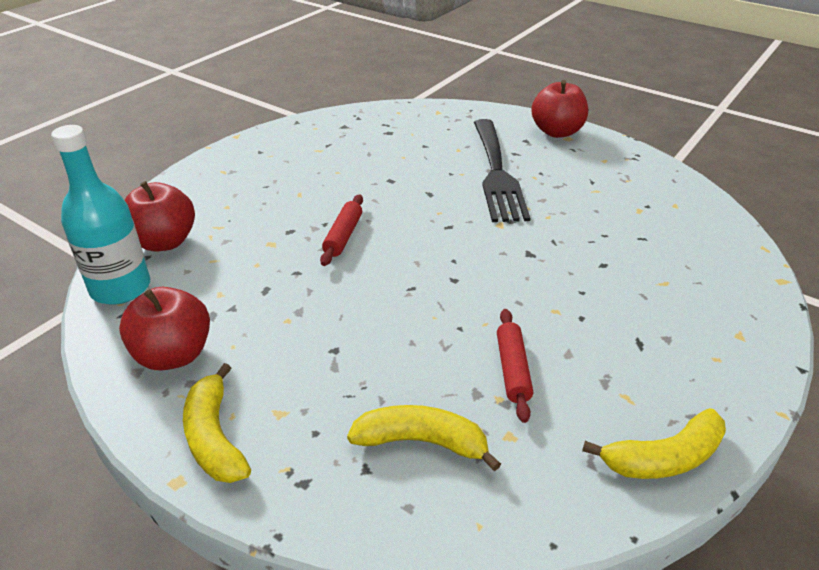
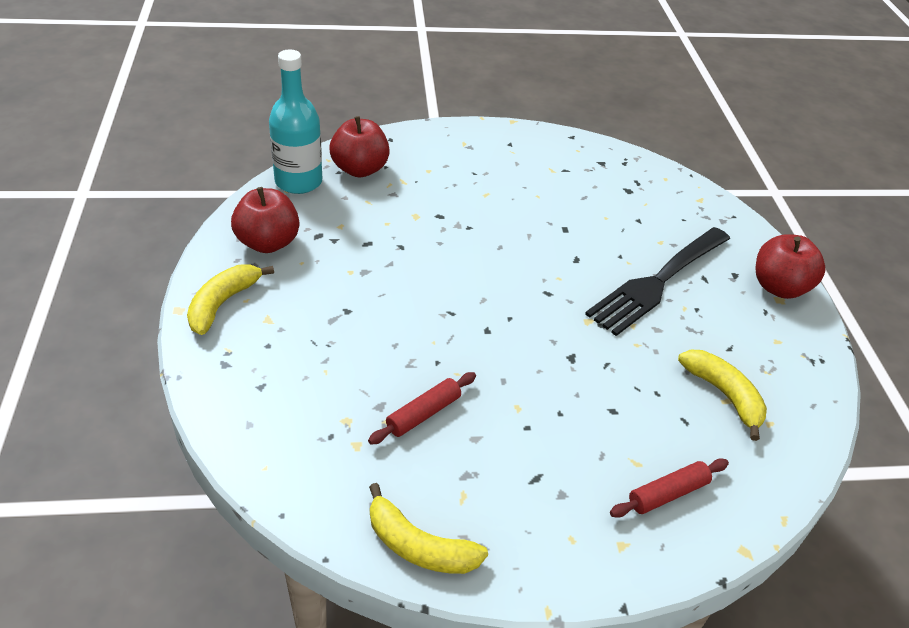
camera: 45 degrees right, 5 degrees up
(343, 236) = (466, 244): red rolling pin -> red rolling pin (667, 494)
(422, 442) = (308, 401): yellow banana -> yellow banana (724, 395)

